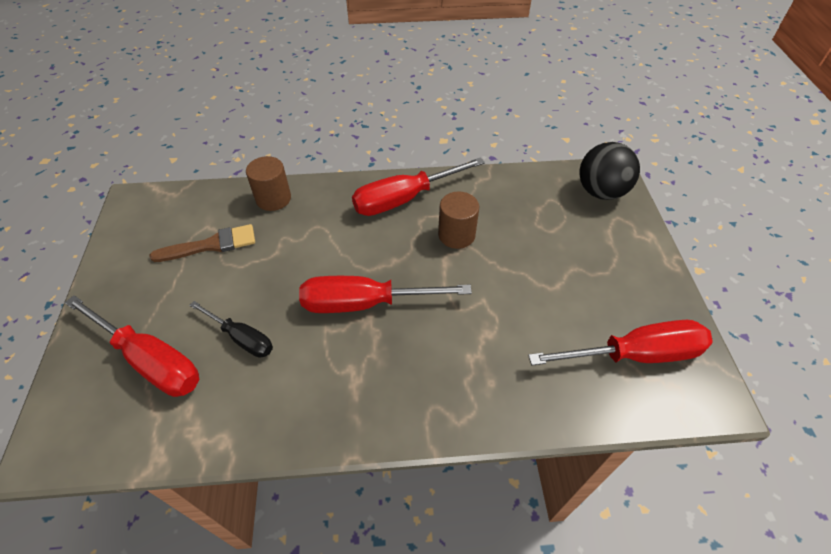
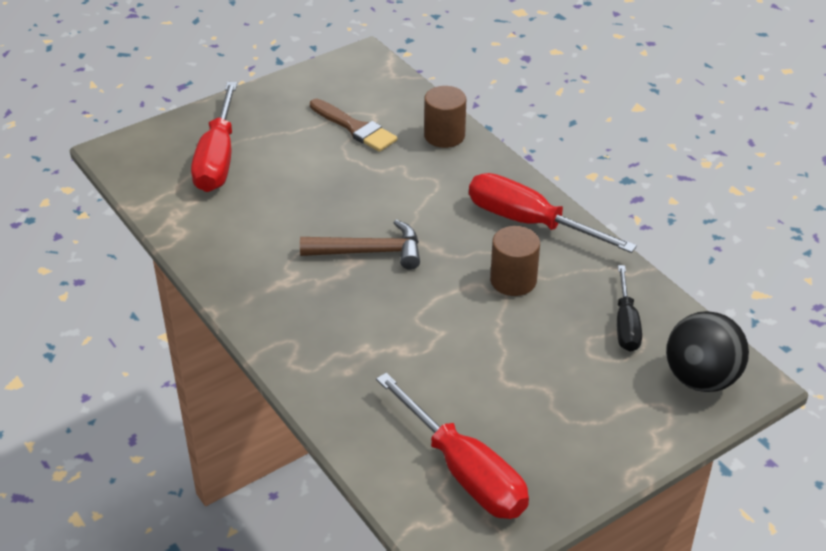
camera: 60 degrees right, 10 degrees down
(242, 338) = (275, 196): black screwdriver -> black screwdriver (626, 324)
(364, 303) = (370, 252): red screwdriver -> brown hammer

